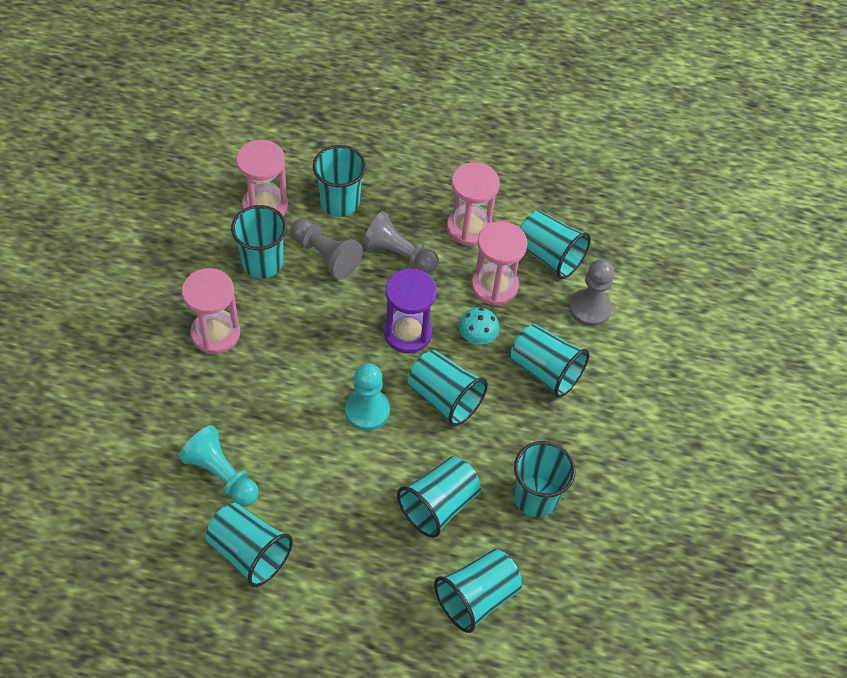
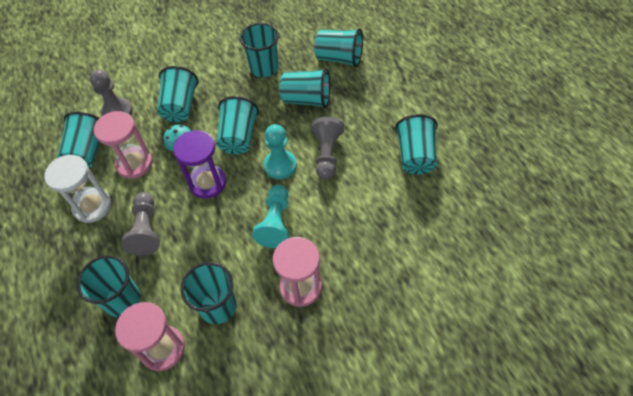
camera: 120 degrees left, 0 degrees up
(221, 474) = (388, 203): turquoise pawn -> turquoise pawn (275, 222)
(325, 255) = (180, 271): grey pawn -> grey pawn (327, 154)
(469, 227) = (92, 206): pink hourglass -> white hourglass

